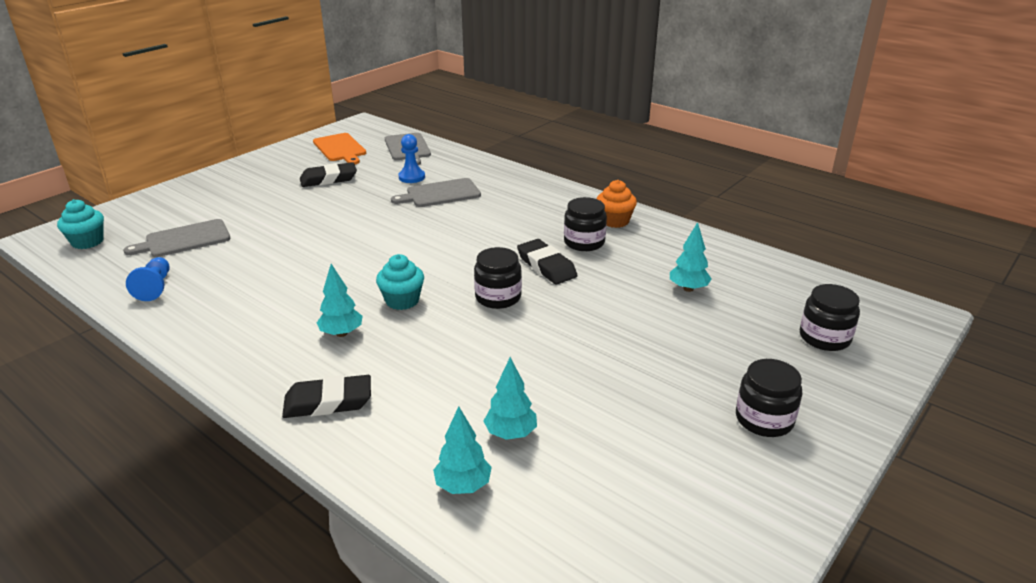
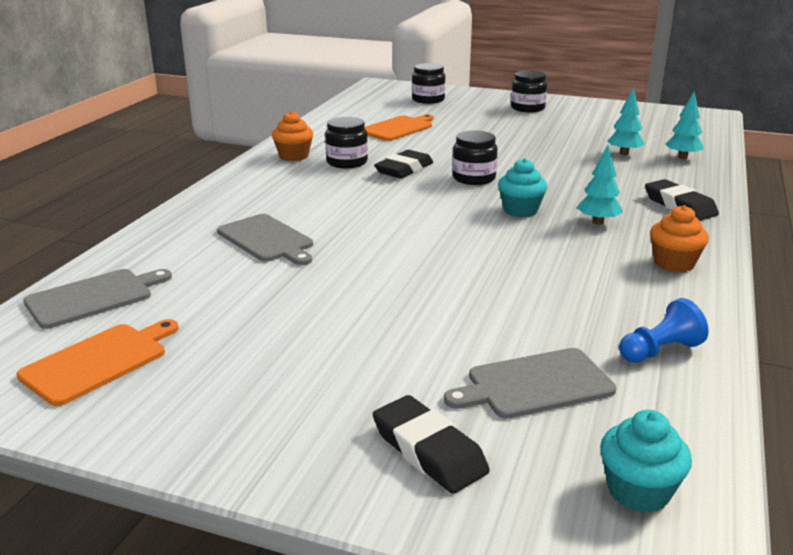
camera: 110 degrees left, 5 degrees down
(184, 239) = (535, 384): grey cutting board -> grey cutting board turned 120 degrees clockwise
(234, 342) = (674, 263): none -> orange cupcake
(328, 179) = (249, 331): black eraser -> black eraser (429, 451)
(412, 177) = (218, 268): blue pawn -> none
(688, 288) = (398, 128): turquoise tree -> orange cutting board

